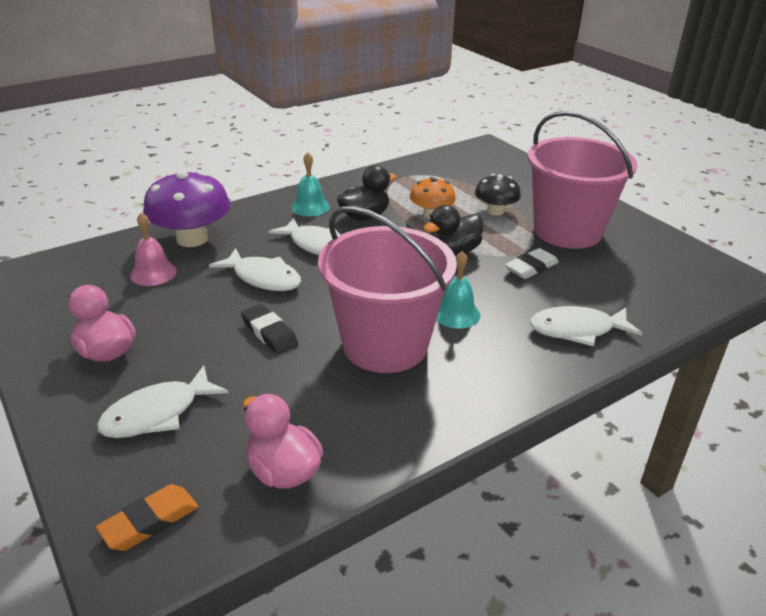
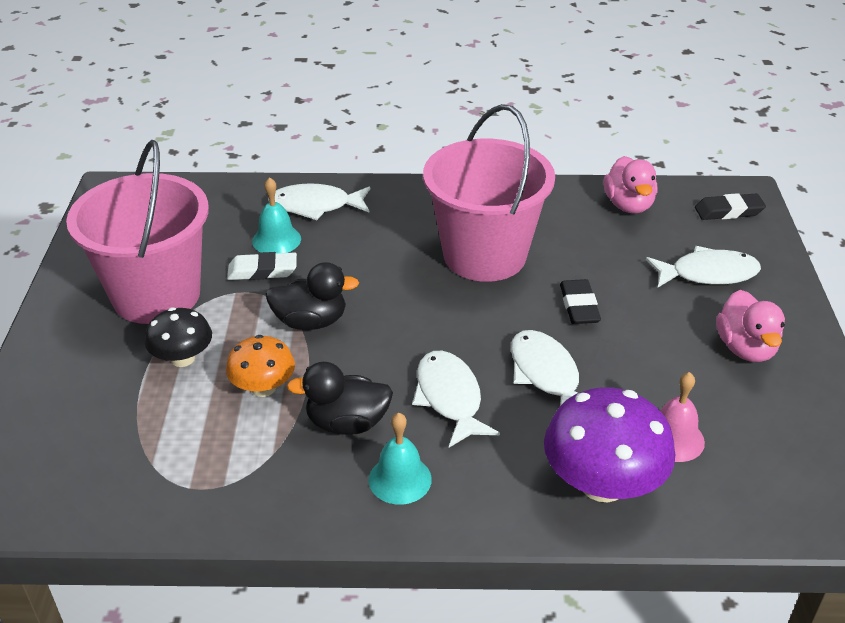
camera: 145 degrees left, 5 degrees up
(150, 522) = (728, 211): orange eraser -> black eraser
(456, 313) = (393, 257): turquoise bell -> turquoise bell (276, 240)
(577, 330) = (315, 206): white fish -> white fish turned 150 degrees clockwise

